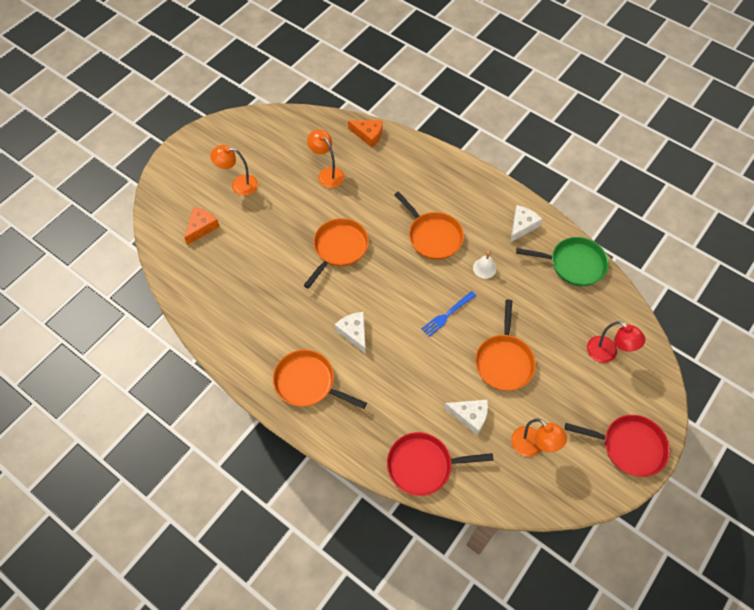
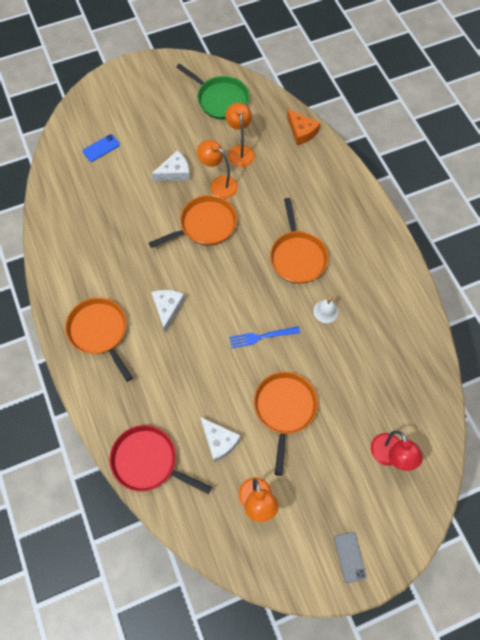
camera: 30 degrees right, 5 degrees up
(201, 227) = (101, 148): orange cheese -> blue phone
(239, 184) = (156, 124): orange lamp -> orange lamp (218, 184)
(504, 361) = (284, 409): orange pan -> orange pan turned 150 degrees clockwise
(522, 226) = (390, 289): white cheese -> white cheese (175, 172)
(574, 264) = (416, 352): green pan -> green pan (220, 99)
(629, 446) = (350, 557): red pan -> grey phone

